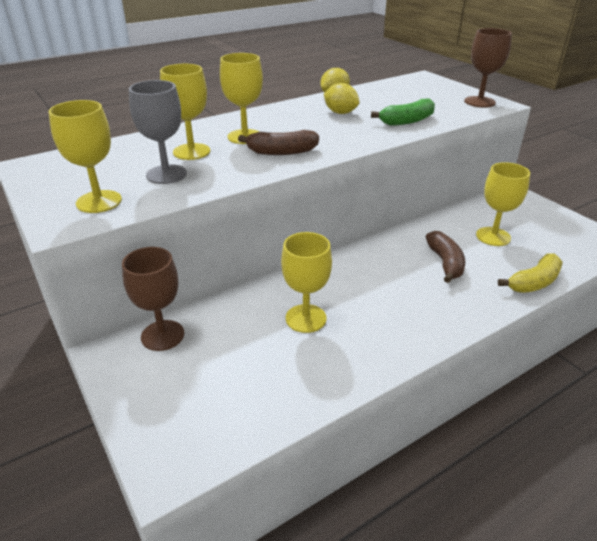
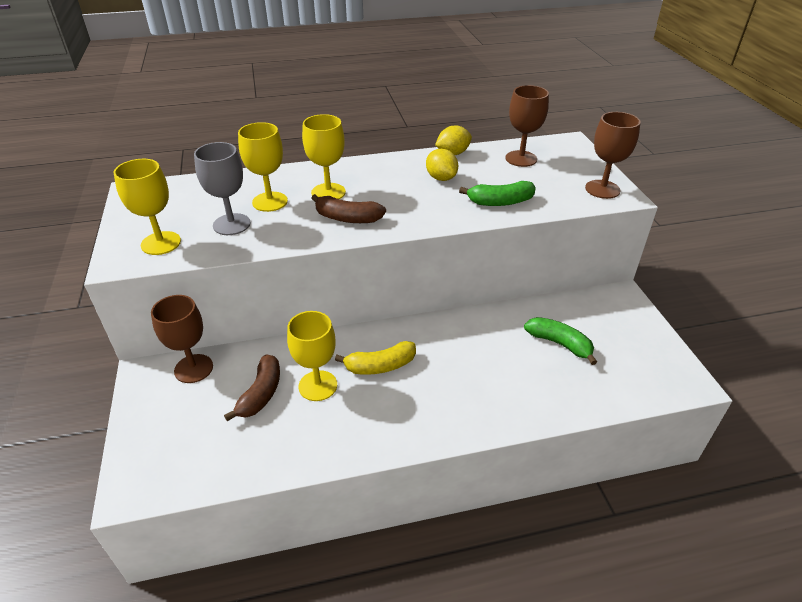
camera: 20 degrees right, 5 degrees up
(395, 92) = (521, 159): none -> brown goblet
(445, 263) = (487, 362): brown banana -> brown banana (261, 394)
(493, 236) = (559, 344): yellow goblet -> green banana
(534, 282) = (563, 408): yellow banana -> yellow banana (380, 366)

